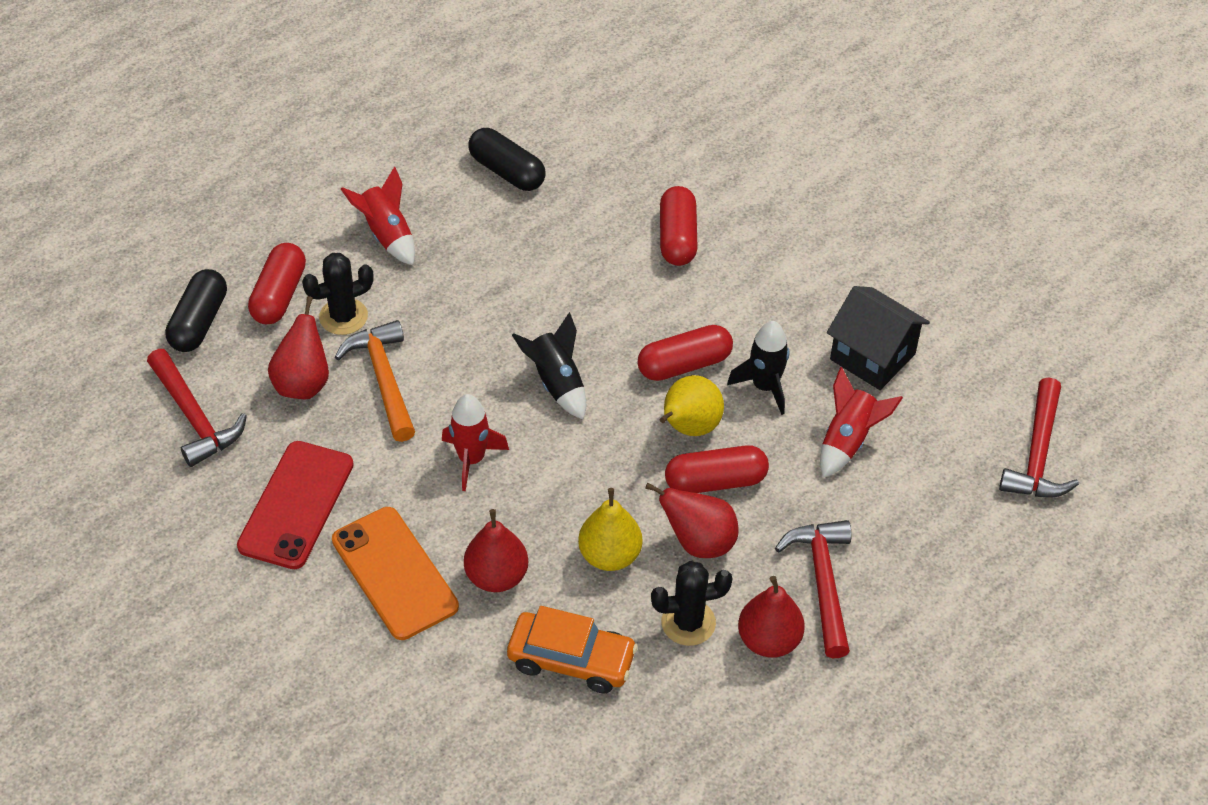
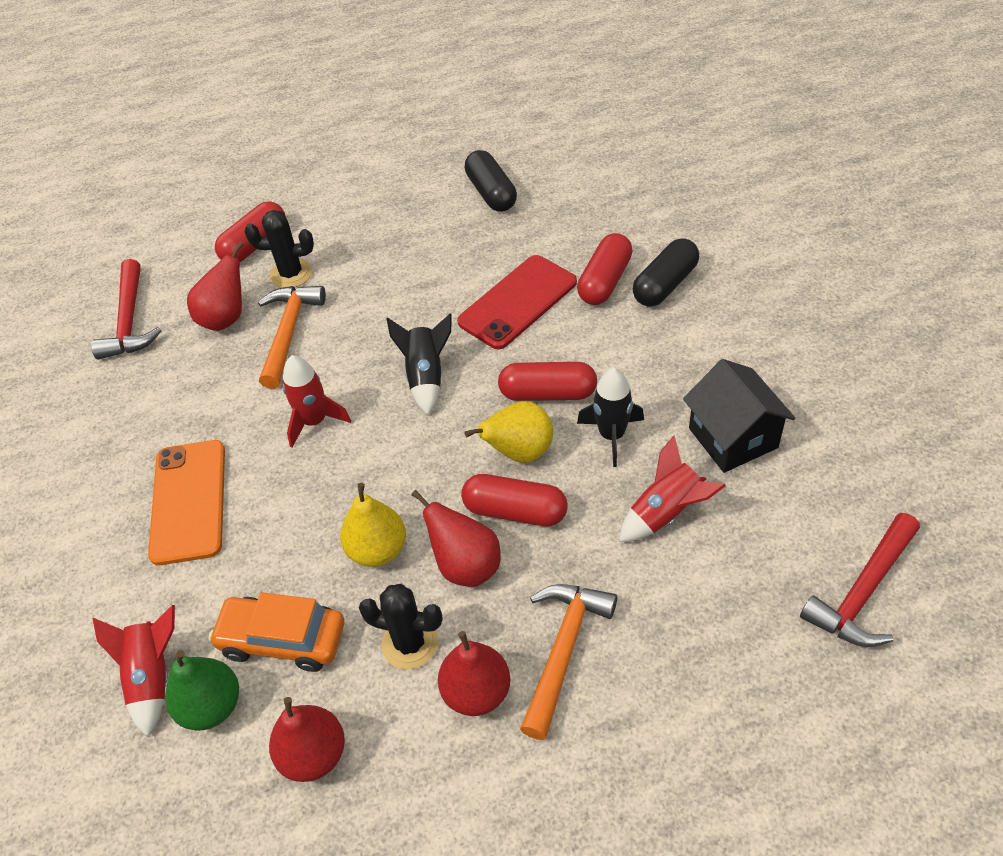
camera: 30 degrees right, 0 degrees up
(199, 322) = (184, 249): black capsule -> black capsule (665, 285)
(296, 505) = (153, 416): red phone -> red phone (518, 302)
(387, 235) = (366, 219): red rocket -> red rocket (153, 677)
(497, 576) = (269, 534): red pear -> red pear (314, 754)
(543, 735) = (211, 706): none -> green pear
(571, 660) = (282, 640): orange car -> orange car turned 150 degrees clockwise
(822, 582) = (563, 650): red hammer -> orange hammer

